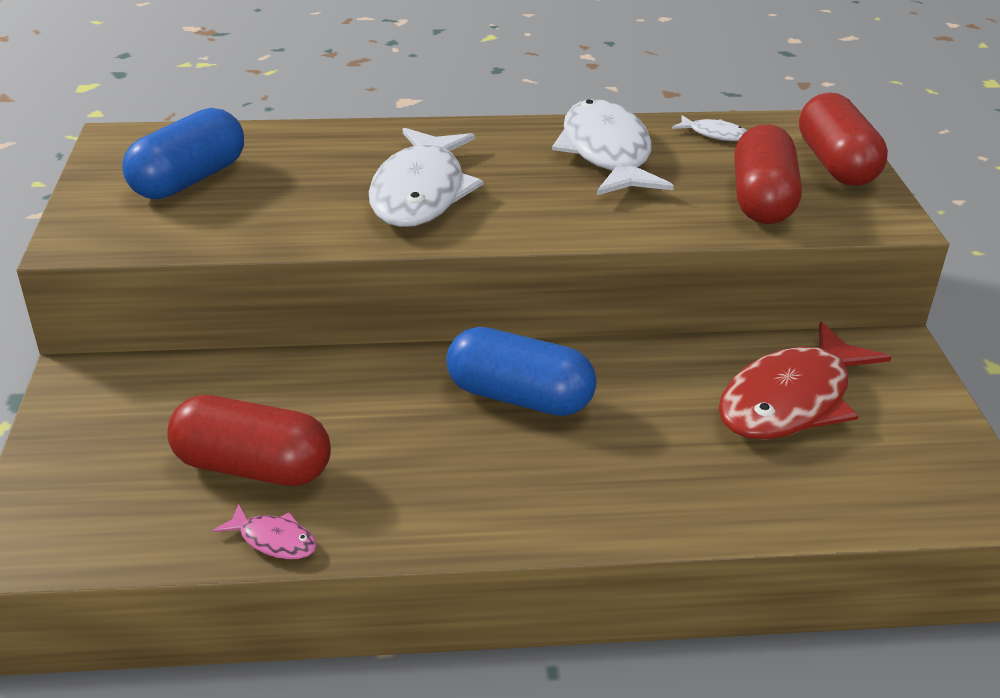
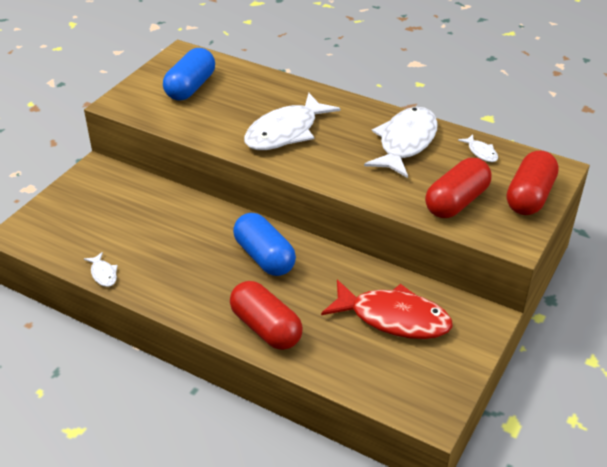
camera: 35 degrees right, 5 degrees up
(189, 180) = (190, 87): blue capsule -> blue capsule turned 45 degrees counterclockwise
(253, 467) = (124, 239): red capsule -> red capsule (266, 328)
(274, 540) = (103, 274): pink fish -> white fish
(791, 400) = (394, 318): red fish -> red fish turned 150 degrees counterclockwise

